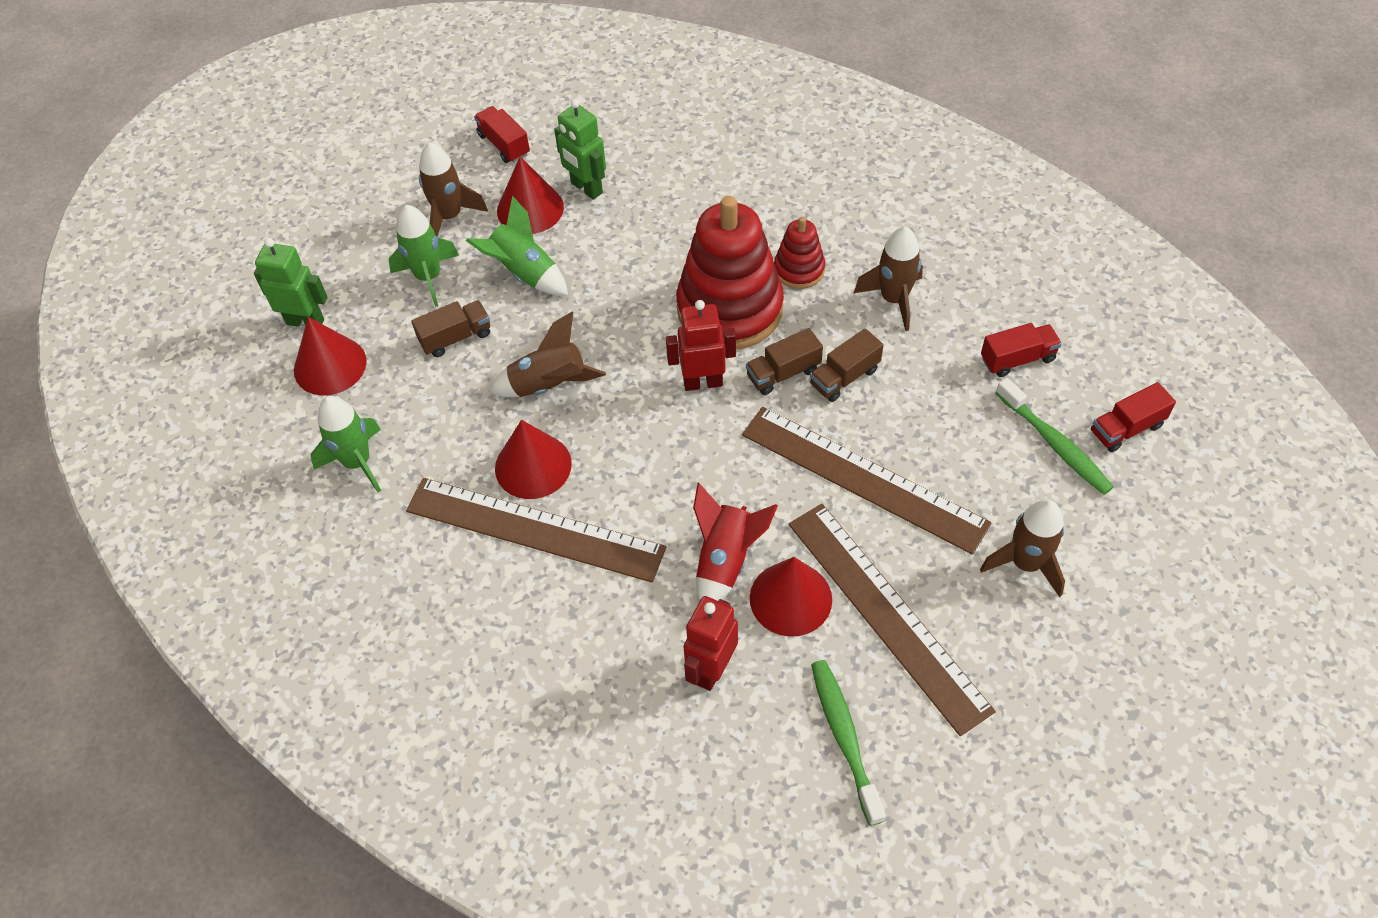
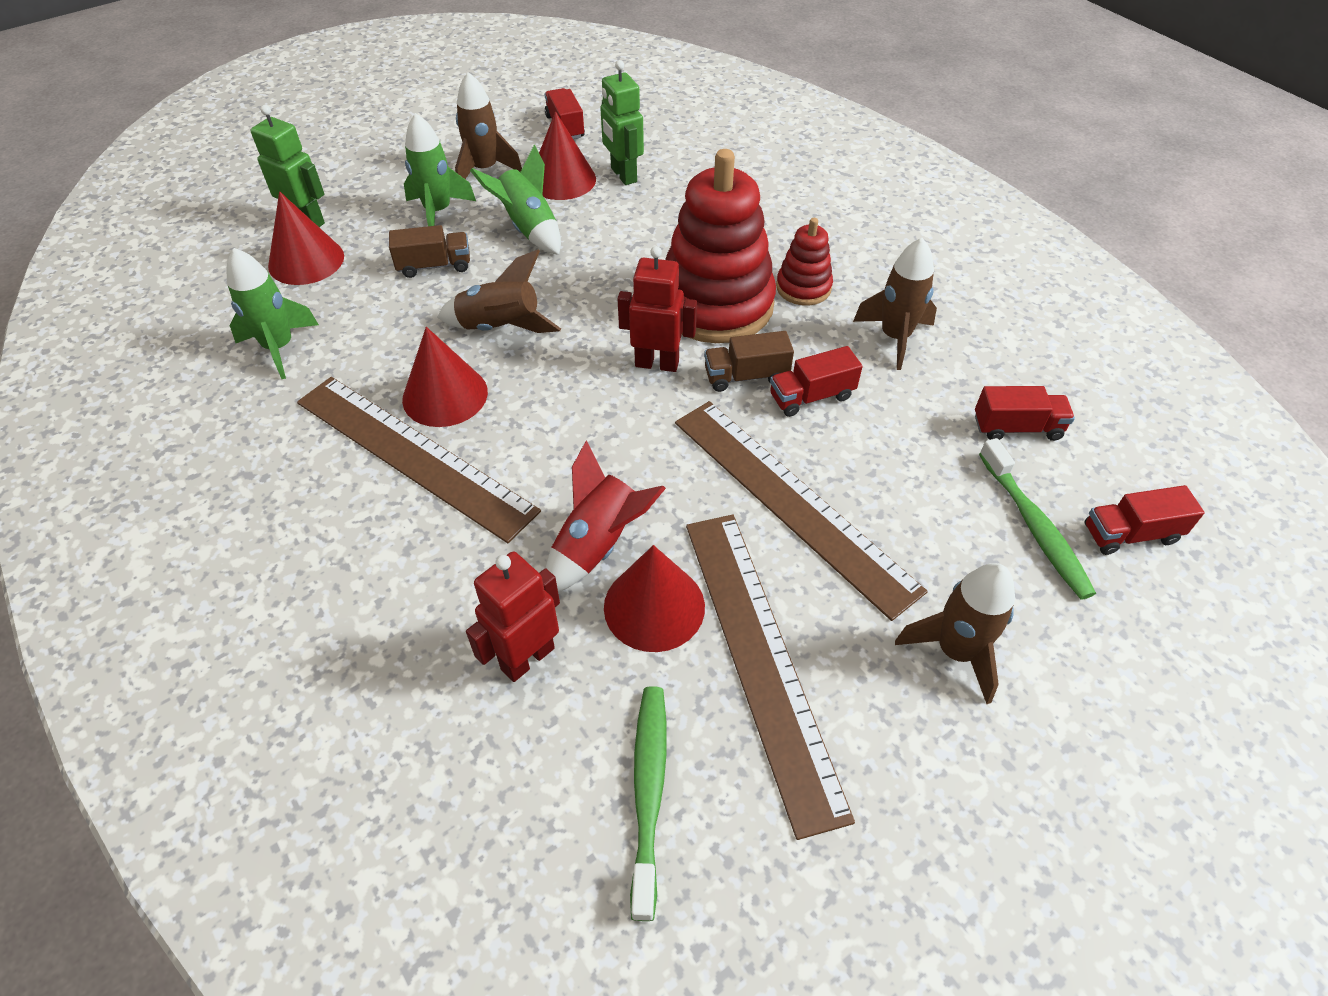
camera: 15 degrees right, 5 degrees down
(844, 377) = (811, 396): brown truck -> red truck

